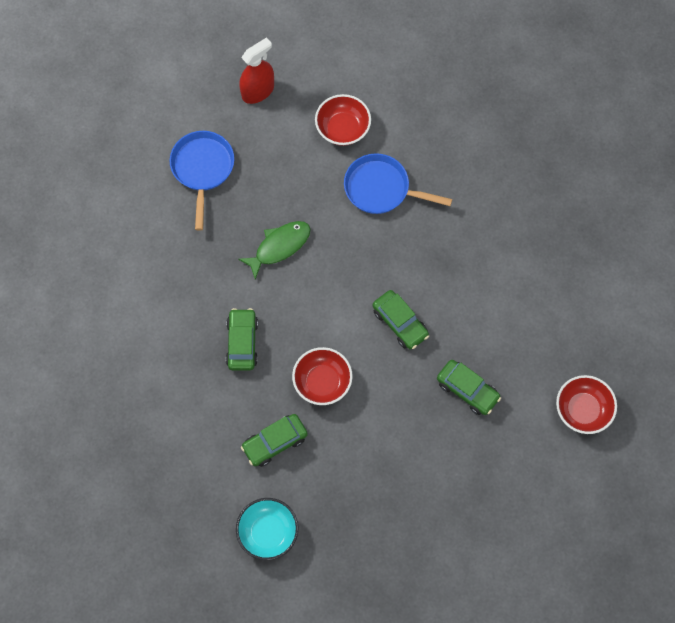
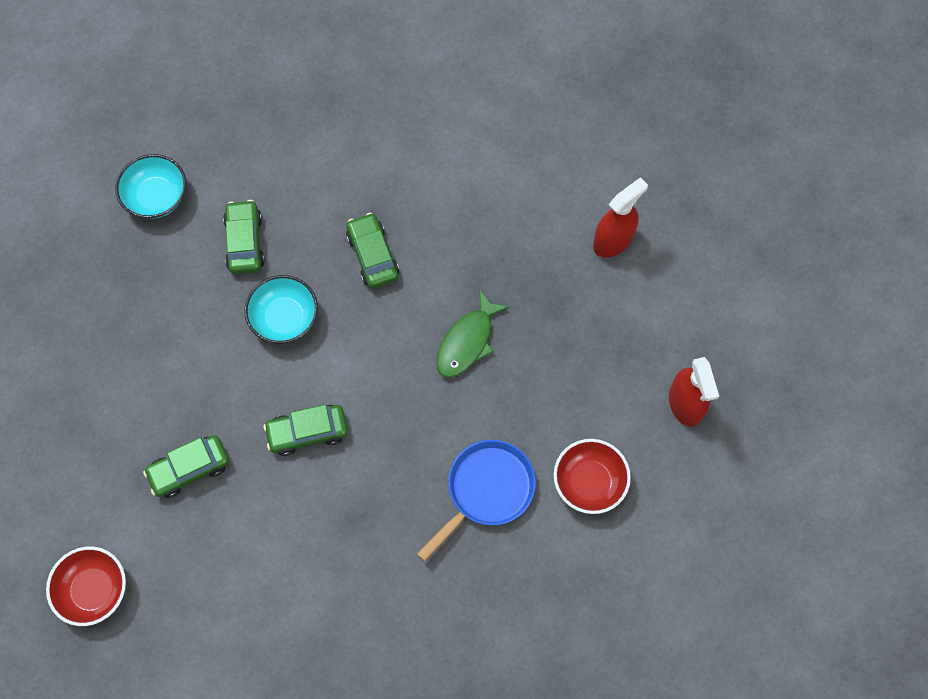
camera: 115 degrees right, 0 degrees up
(153, 182) = (613, 240): none -> red spray bottle
(202, 169) = (606, 299): blue pan -> none
(242, 343) = (373, 255): green car -> green car turned 135 degrees counterclockwise
(279, 247) = (467, 341): green fish -> green fish turned 45 degrees clockwise
(322, 382) = (284, 318): red bowl -> turquoise bowl

